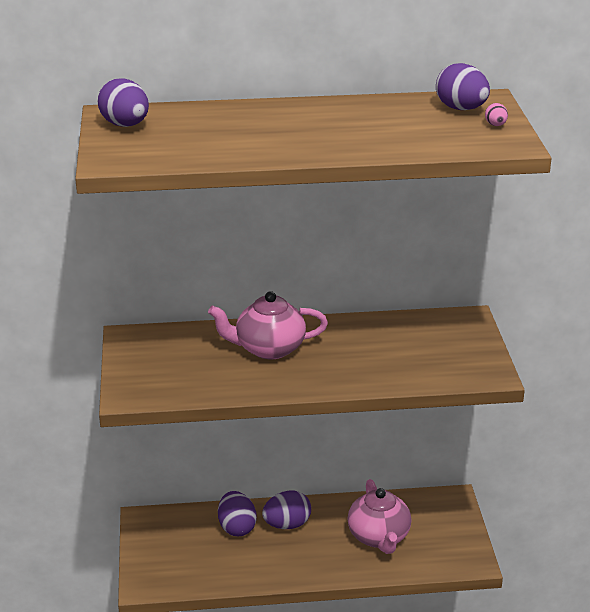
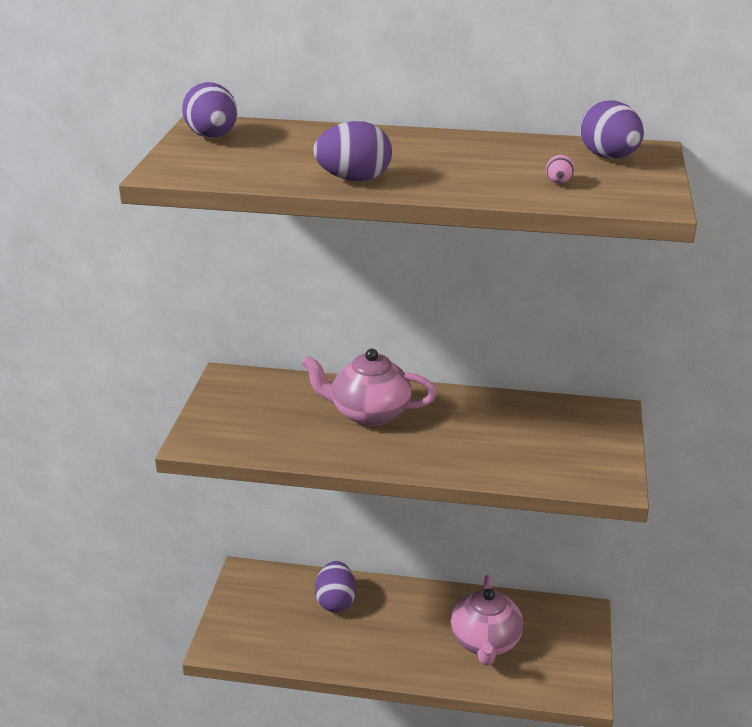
camera: 15 degrees right, 0 degrees up
(287, 525) = (390, 608): purple egg -> purple egg (354, 179)
(495, 125) = (642, 179): pink egg -> pink egg (559, 183)

